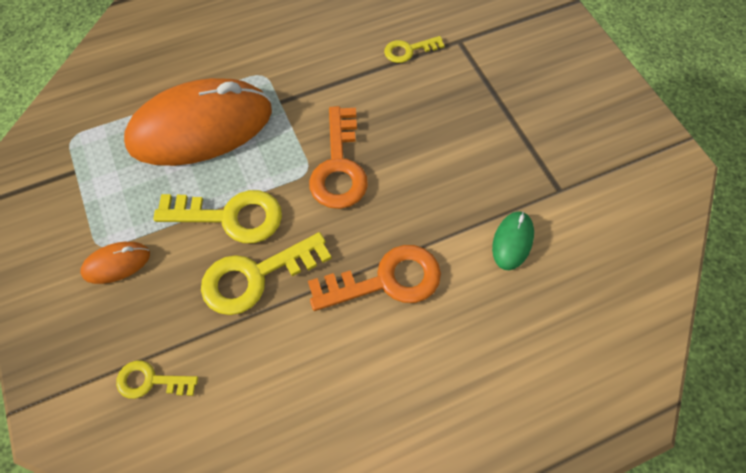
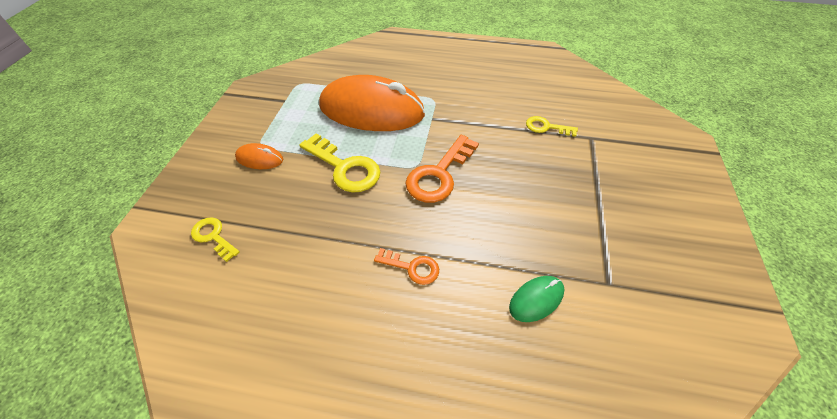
camera: 35 degrees right, 10 degrees down
(255, 276) = (328, 211): yellow key -> none
(386, 280) = (412, 267): orange key -> orange key, size x0.56

